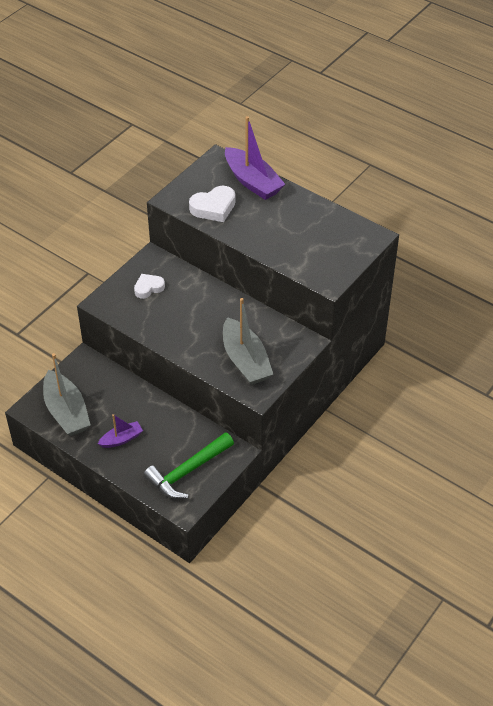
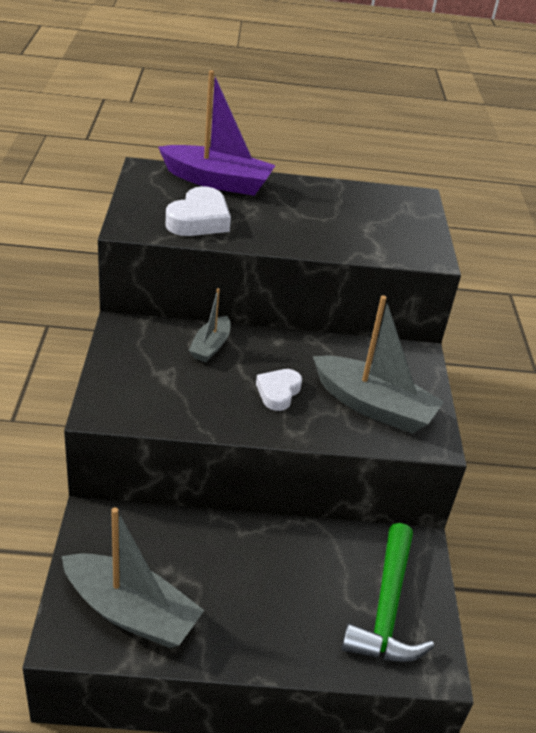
camera: 40 degrees left, 10 degrees down
(121, 439) = (252, 610): purple boat -> none
(148, 288) = (154, 366): white heart -> white heart (278, 392)
(189, 288) = (210, 346): none -> grey boat

